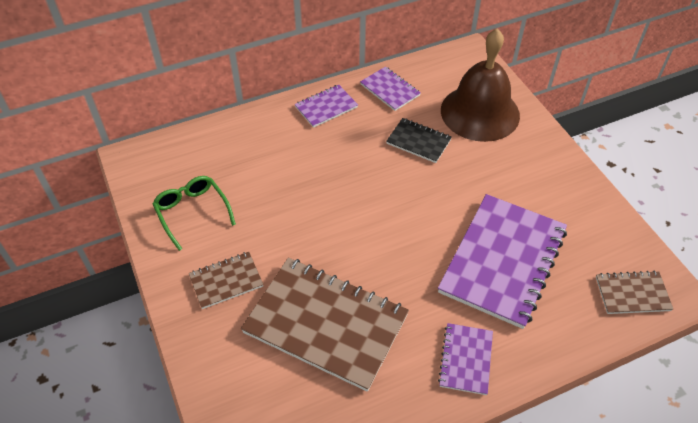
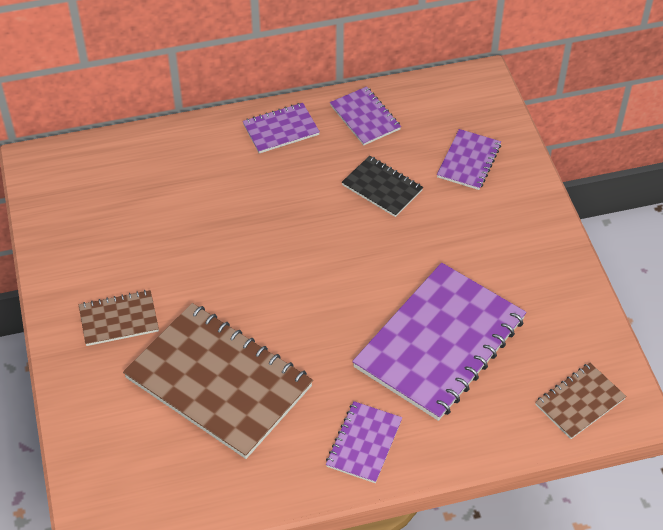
camera: 10 degrees right, 0 degrees up
(192, 212) = (96, 236): green glasses -> none
(480, 112) = (468, 161): brown bell -> purple notebook
(632, 294) = (580, 402): brown notebook -> brown notebook turned 45 degrees counterclockwise

